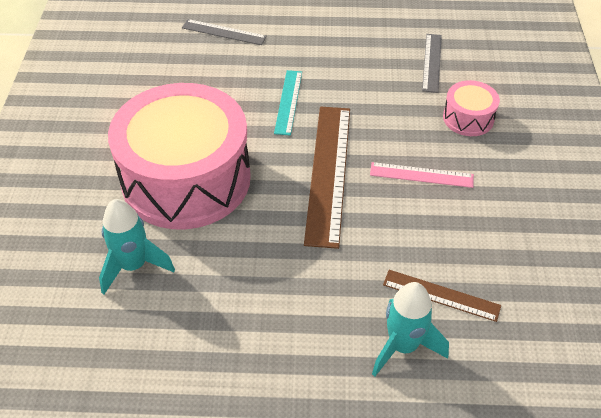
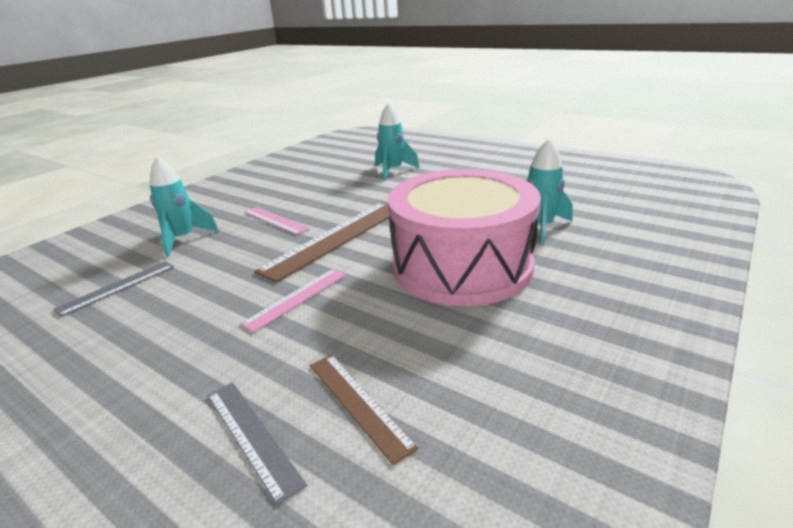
camera: 145 degrees left, 20 degrees down
(288, 102) = (296, 298): turquoise ruler -> pink ruler
(441, 295) = (349, 179): brown ruler -> brown ruler (358, 403)
(468, 118) = (183, 239): pink drum -> turquoise rocket

